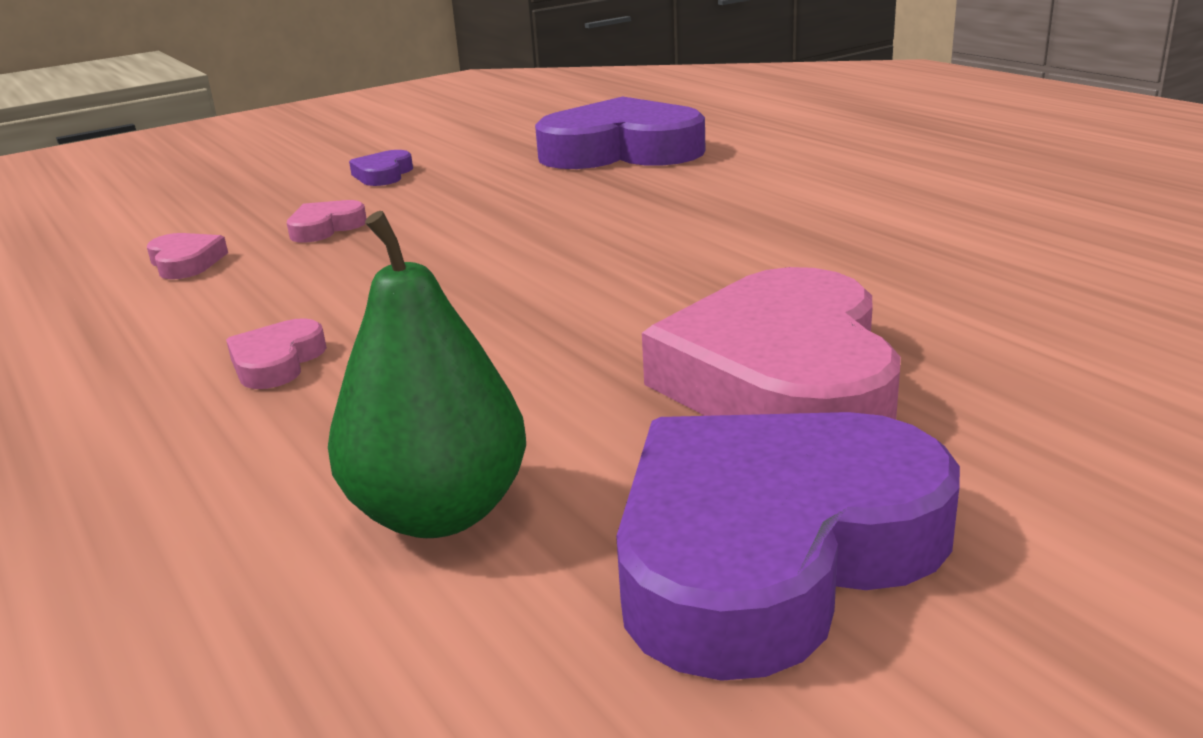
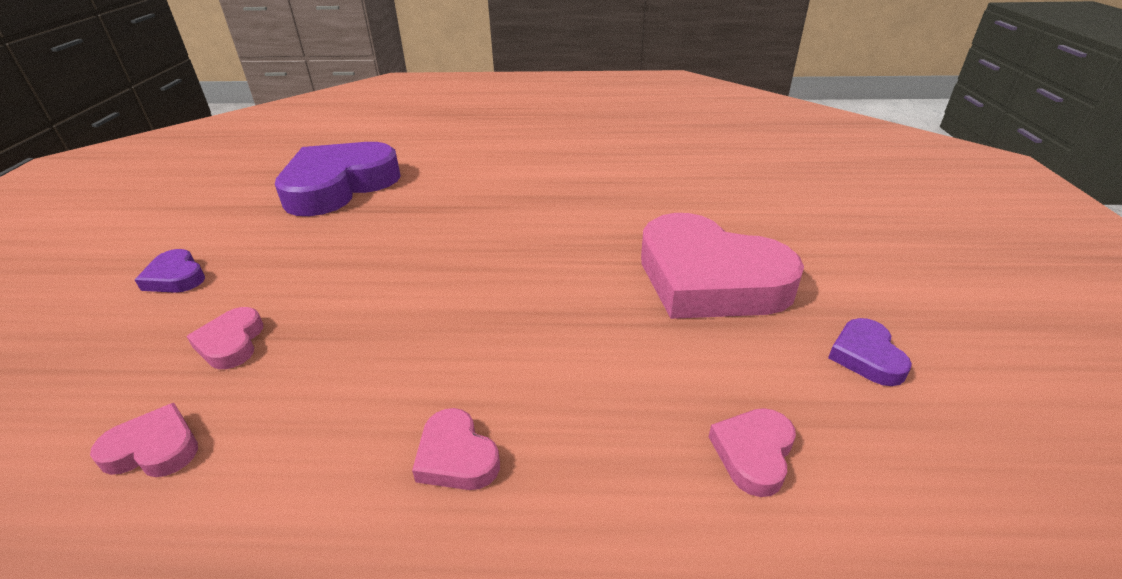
camera: 55 degrees left, 10 degrees up
(439, 513) = (753, 453): green pear -> pink heart
(771, 551) = (866, 356): purple heart -> purple heart, size x0.42

